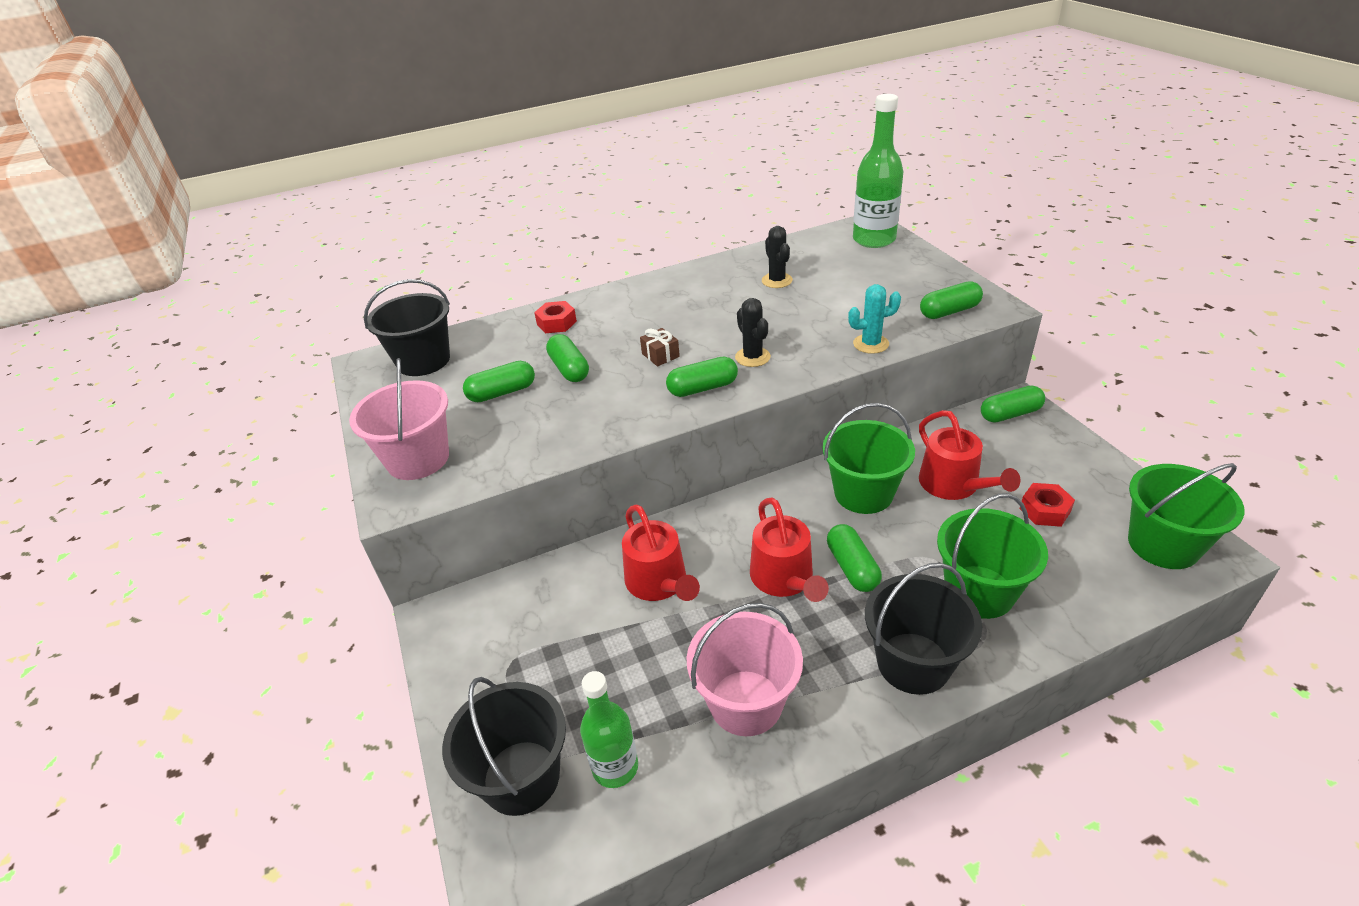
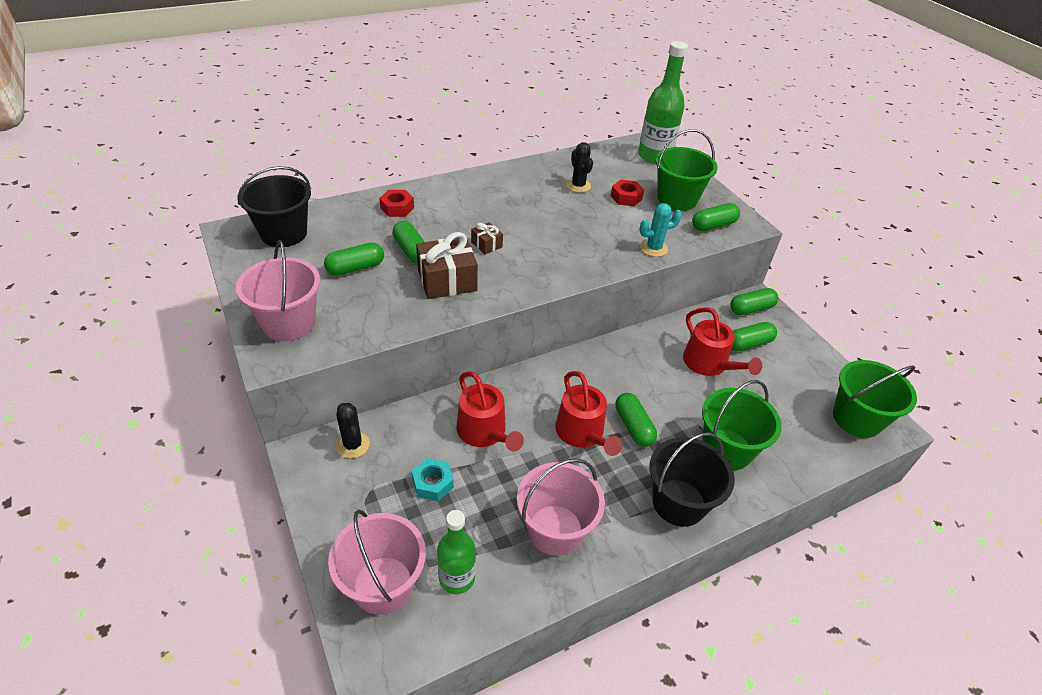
camera: 10 degrees left, 5 degrees up
(521, 777) = (383, 585): black bucket -> pink bucket
(591, 648) = (433, 483): none -> turquoise nut
(609, 399) = (447, 281): none -> brown gift
(702, 388) = (522, 276): green capsule -> green capsule (748, 344)
(752, 357) = (561, 252): black cactus -> black cactus (353, 445)
(863, 493) = (641, 367): green bucket -> green bucket (677, 199)
(1044, 510) = (774, 388): red nut -> red nut (626, 197)

